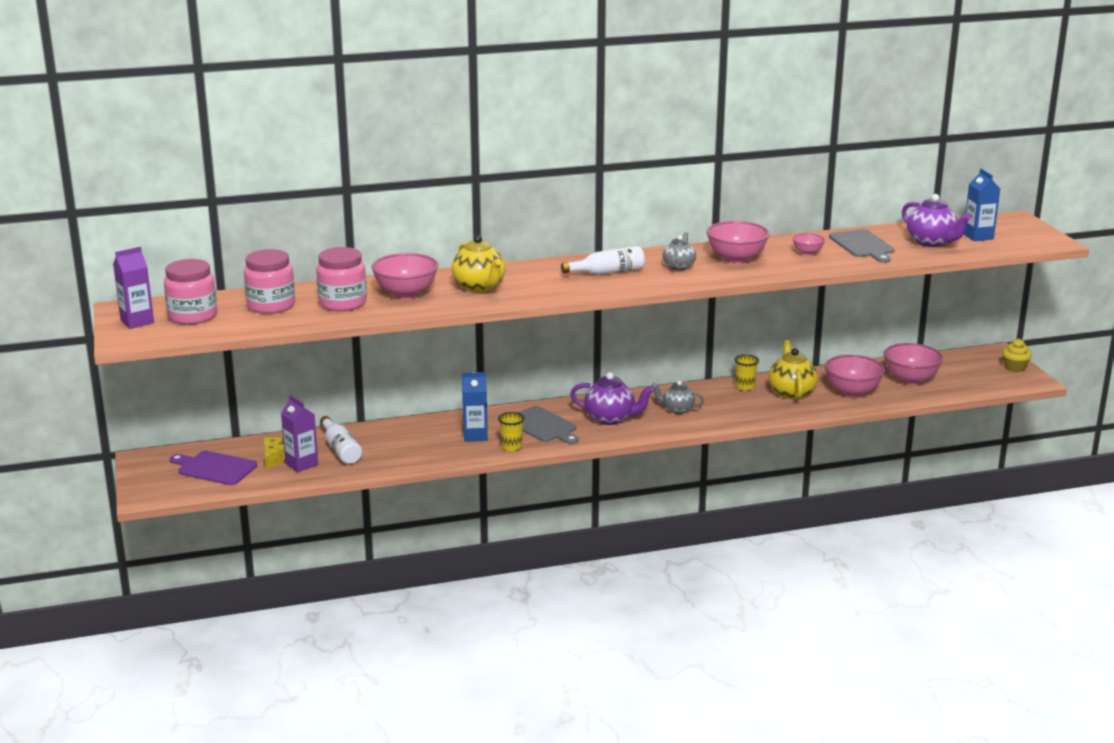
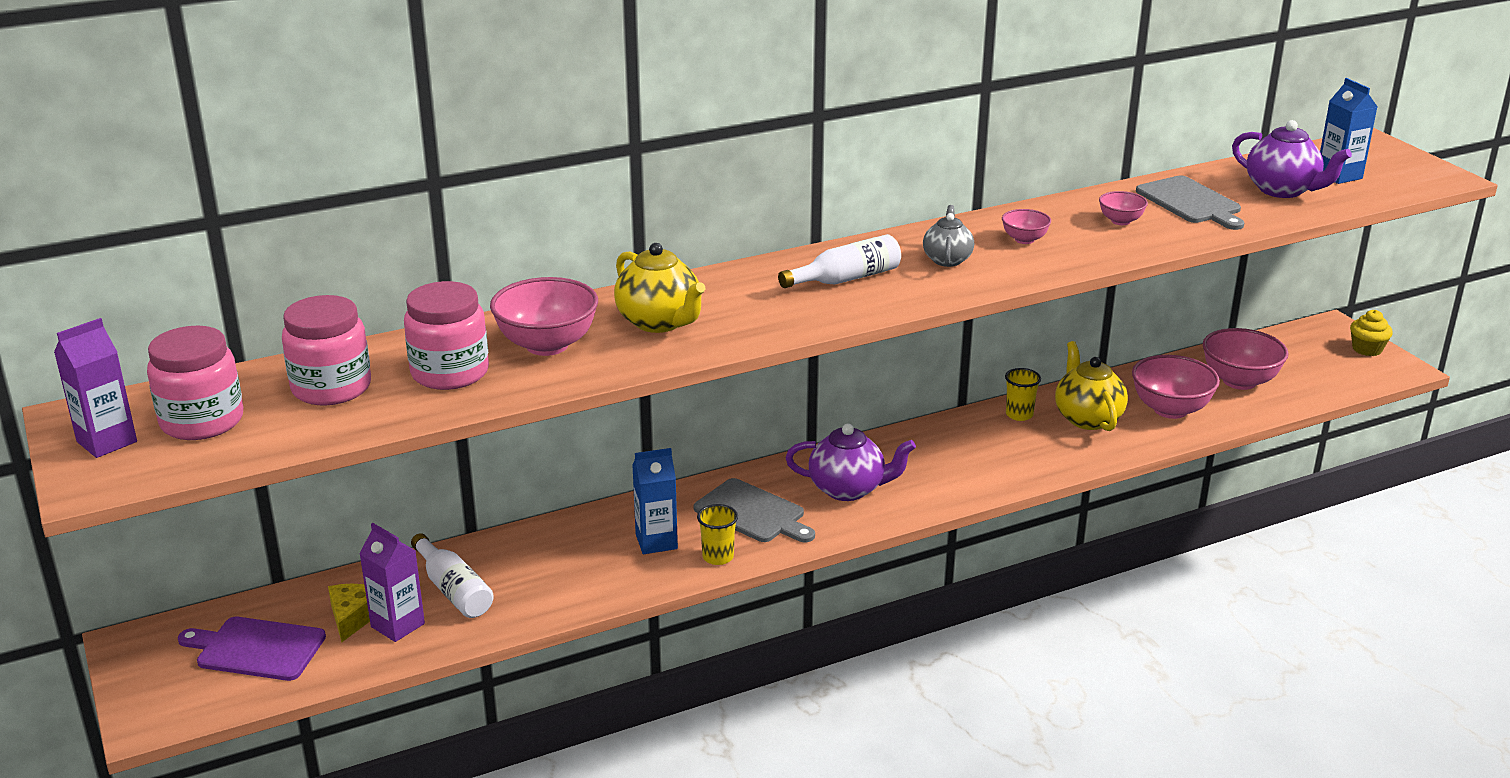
camera: 10 degrees left, 5 degrees up
(677, 409) = (938, 464): grey teapot -> none
(736, 259) = (1024, 239): pink bowl -> pink bowl, size x0.52

